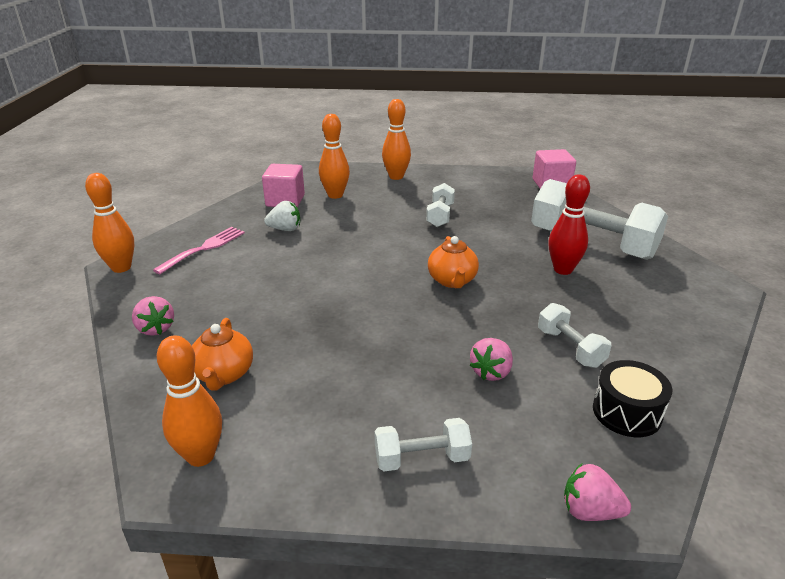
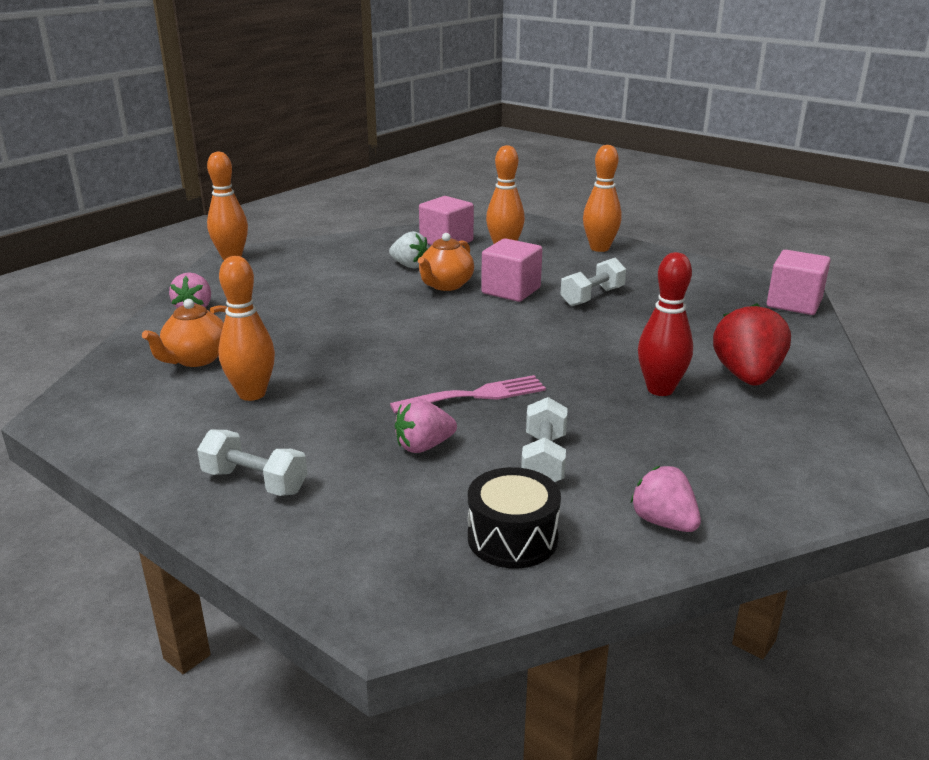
camera: 35 degrees right, 5 degrees down
(201, 456) = (102, 406): orange bowling pin -> orange bowling pin (252, 394)
(204, 248) = (316, 261): pink fork -> pink fork (476, 395)
(383, 227) = (511, 290): none -> pink cube
(452, 281) = (509, 358): orange teapot -> orange teapot (445, 285)
(590, 511) = (337, 591): pink strawberry -> pink strawberry (663, 522)
(592, 243) = (747, 376): white dumbbell -> red strawberry

